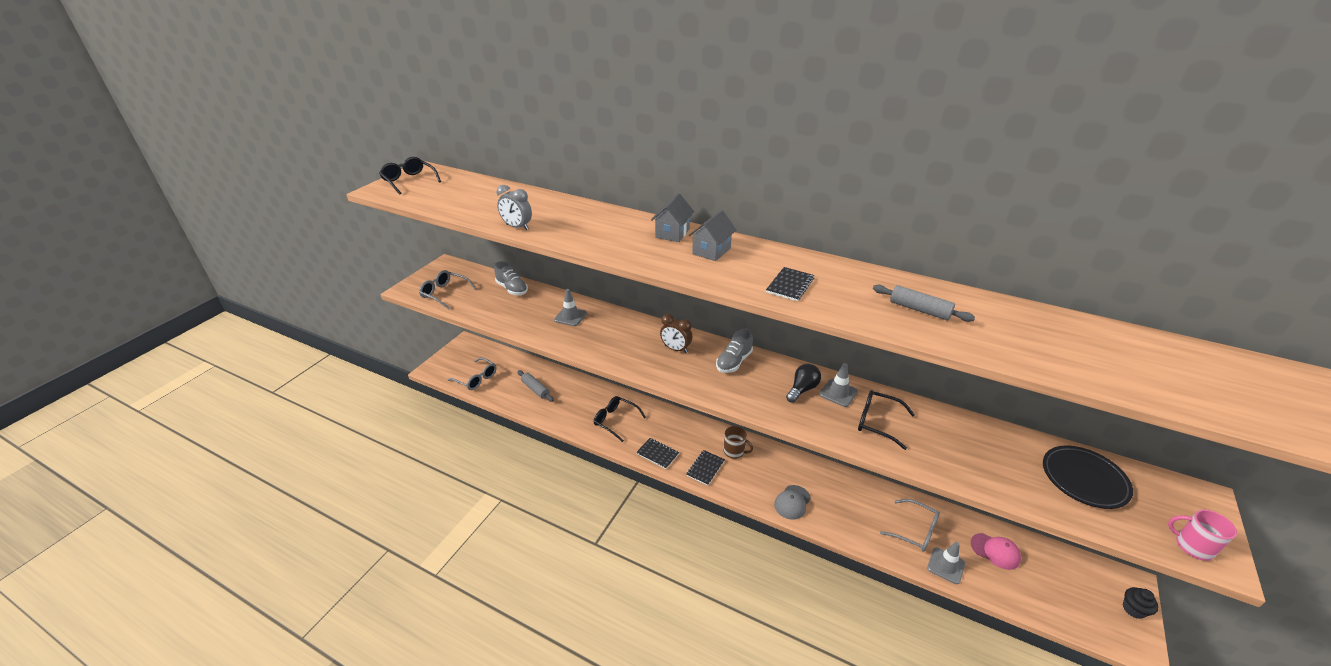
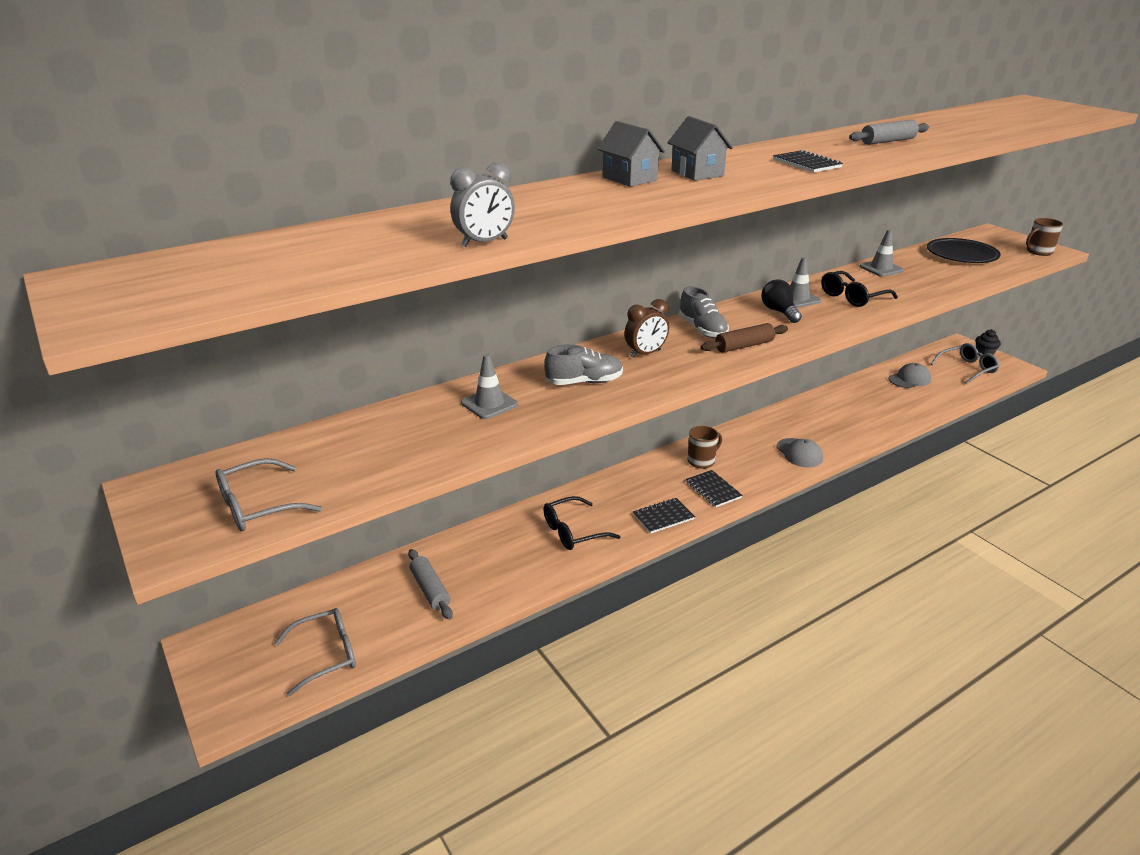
camera: 60 degrees left, 5 degrees down
(409, 181) = (118, 292): black glasses -> none
(512, 289) = (343, 435): grey shoe -> grey shoe (584, 382)
(535, 389) = (430, 590): grey rolling pin -> grey rolling pin turned 75 degrees clockwise
(726, 387) = (744, 346): none -> brown rolling pin
(915, 531) = (870, 404): grey glasses -> grey glasses (967, 369)
(946, 565) = (915, 406): grey traffic cone -> grey traffic cone (881, 268)
(995, 551) = (909, 379): pink cap -> grey cap
(1192, 546) = (1038, 252): pink mug -> brown mug

